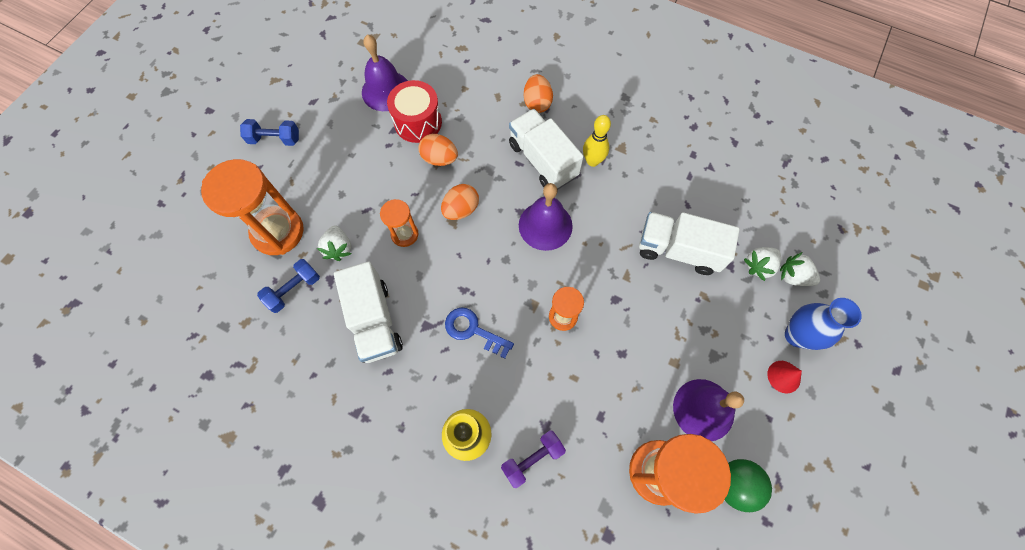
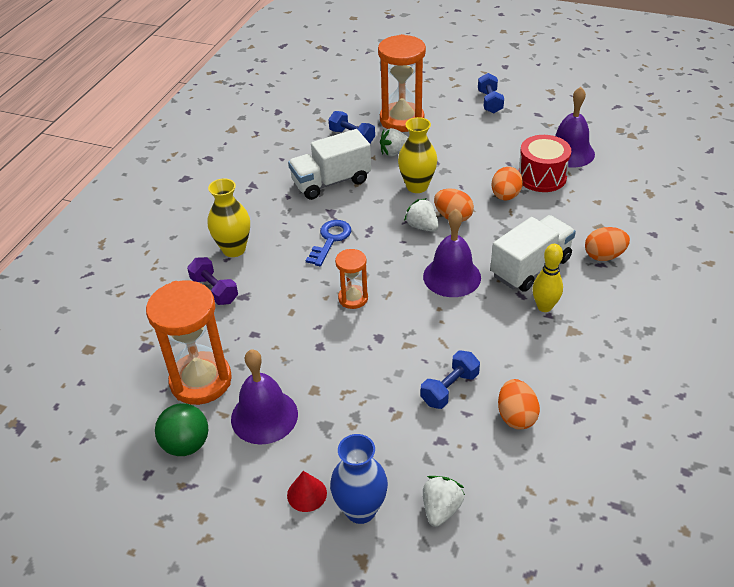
camera: 85 degrees right, 25 degrees down
(404, 234) = (417, 186): orange hourglass -> yellow vase
(678, 250) = (449, 388): white truck -> blue dumbbell
(708, 208) = (516, 416): none -> orange egg
(759, 266) = (447, 470): white strawberry -> white strawberry (422, 226)

